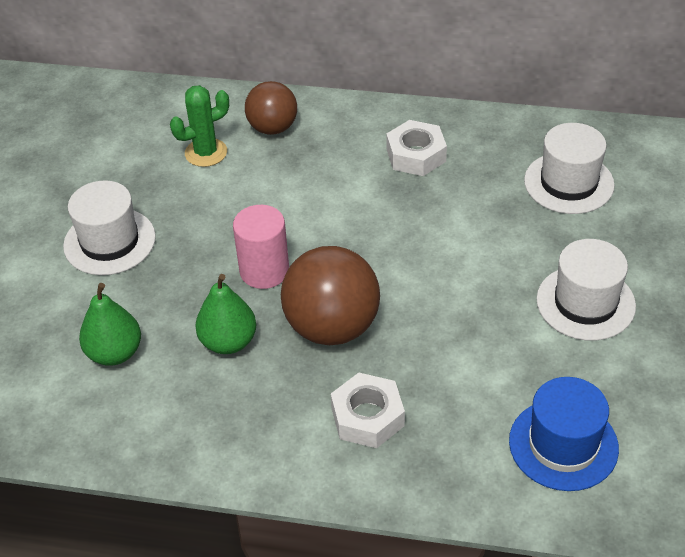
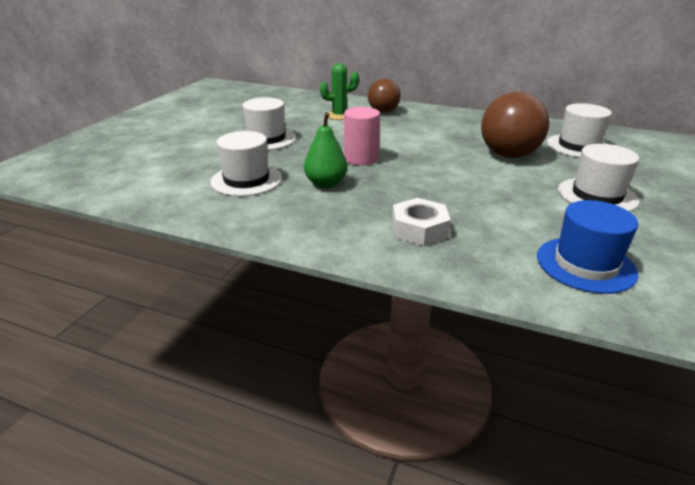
camera: 10 degrees right, 15 degrees down
(115, 353) = (246, 180): green pear -> white hat
(332, 327) = (401, 185): brown ball -> brown ball (508, 155)
(416, 155) = (472, 127): white nut -> none

